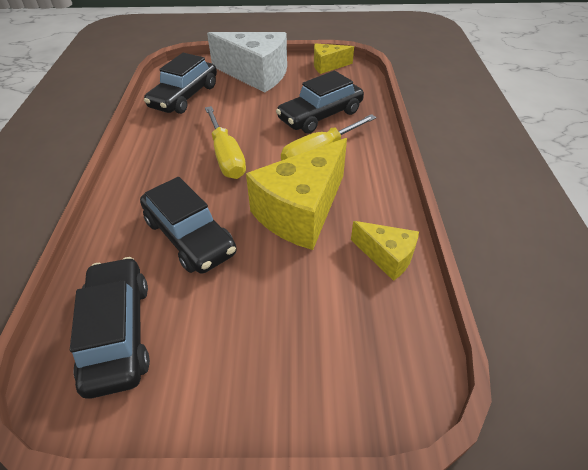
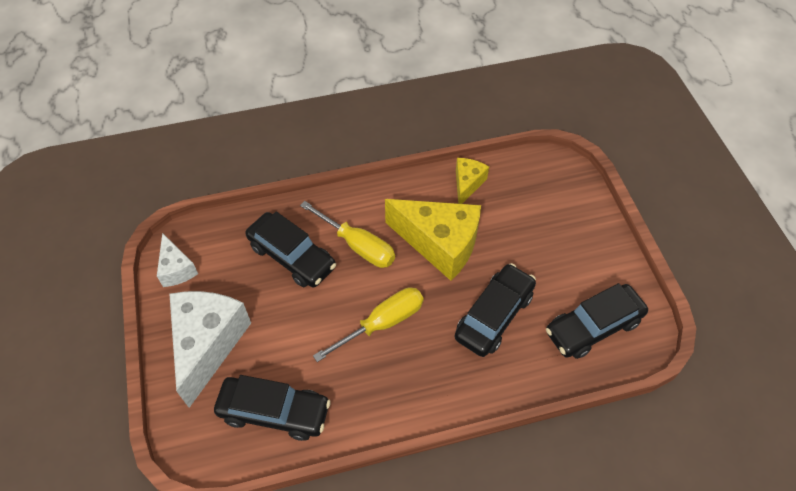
camera: 105 degrees left, 10 degrees up
(328, 66) = (177, 269): yellow cheese -> white cheese

